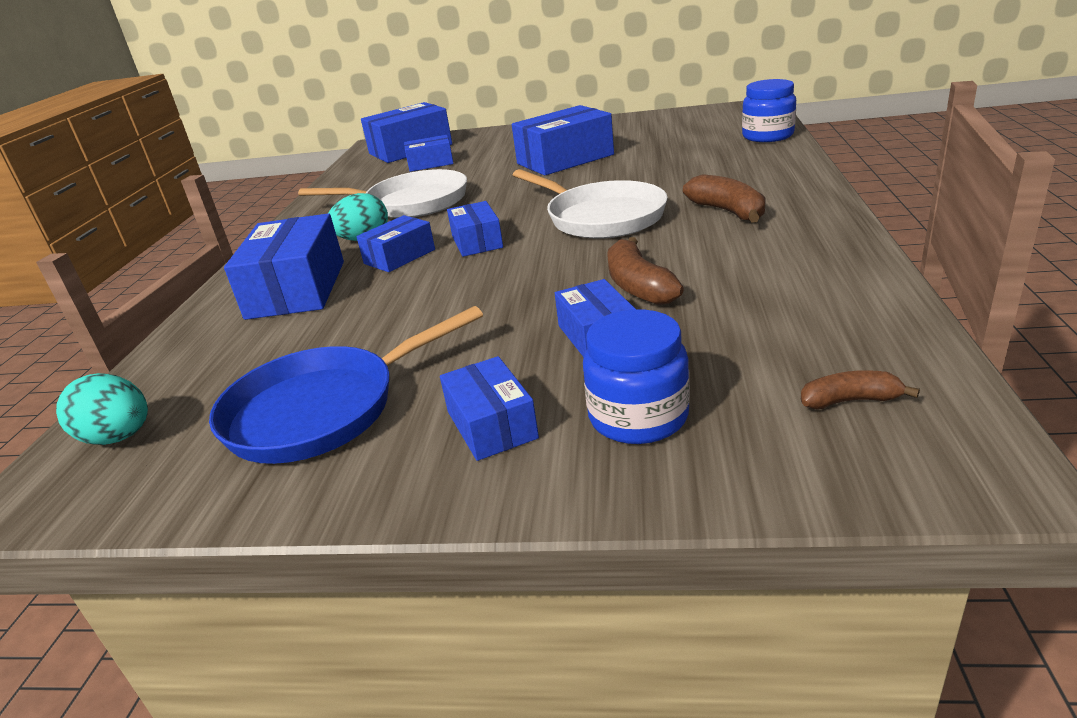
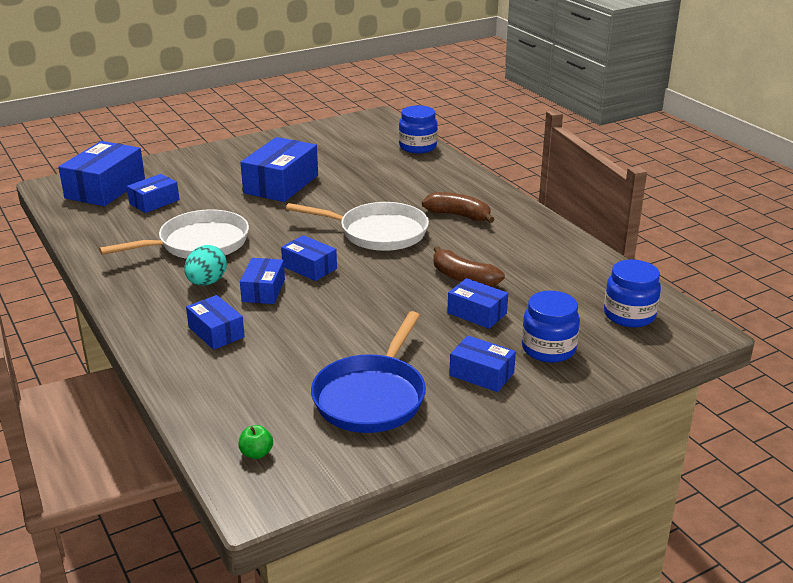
camera: 40 degrees left, 0 degrees up
(119, 437) = (256, 453): turquoise egg -> green apple
(297, 289) = (216, 332): blue box -> blue box, size x0.57
(849, 400) = (629, 315): brown banana -> blue jar

